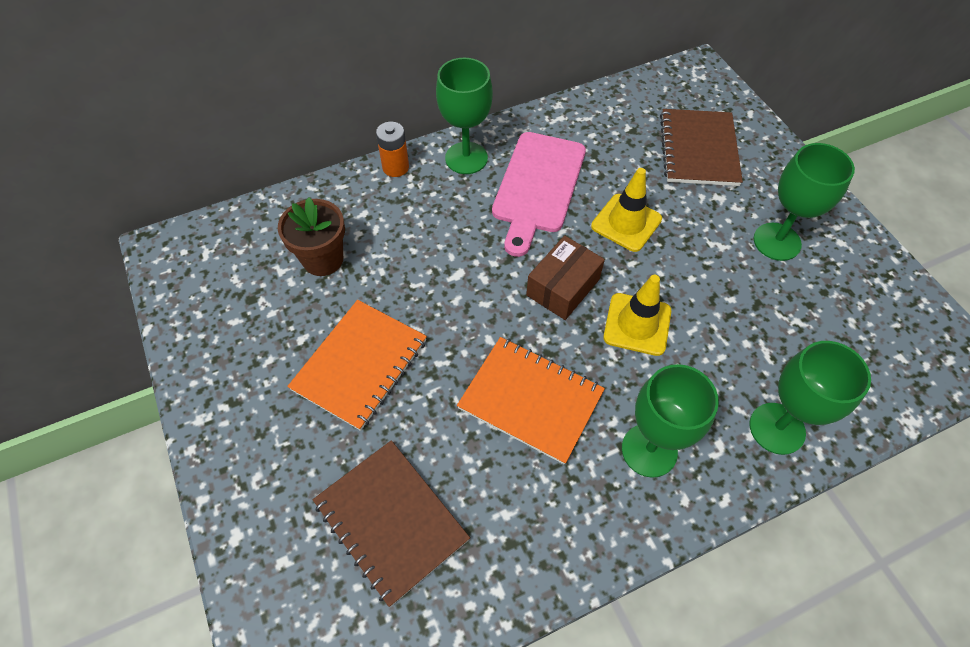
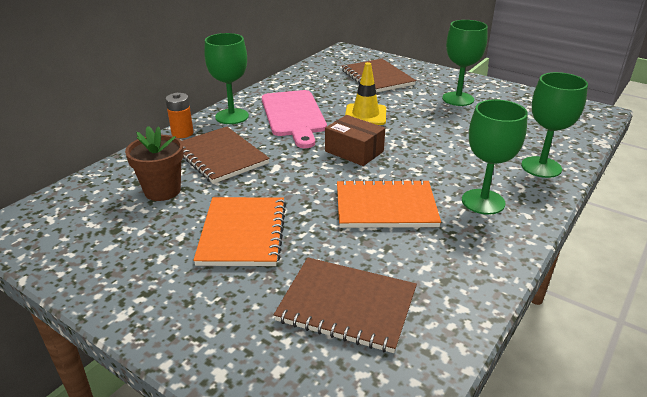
camera: 30 degrees left, 25 degrees down
(411, 228) = (220, 156): none -> brown notebook
(563, 287) = (354, 151): brown box -> brown box turned 60 degrees counterclockwise
(637, 324) = (416, 152): yellow traffic cone -> none

